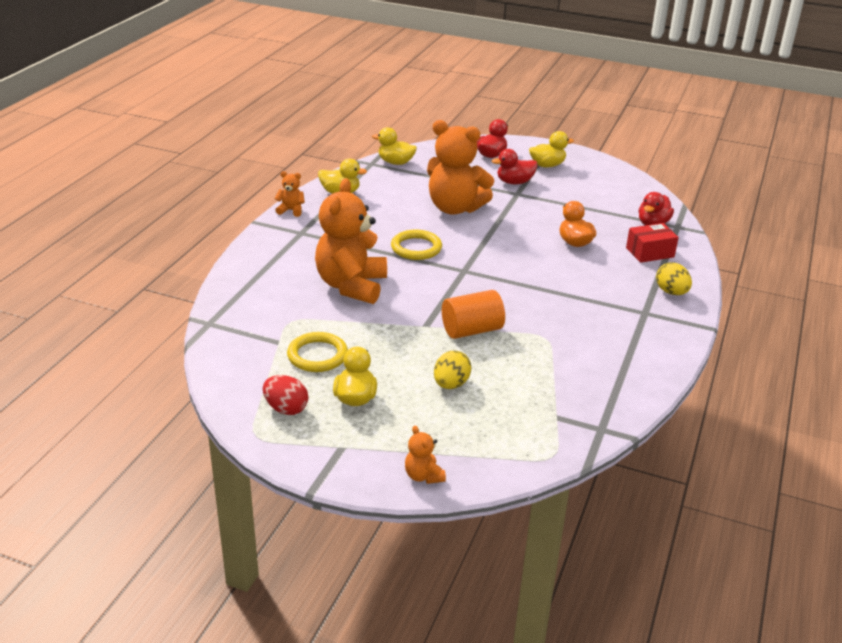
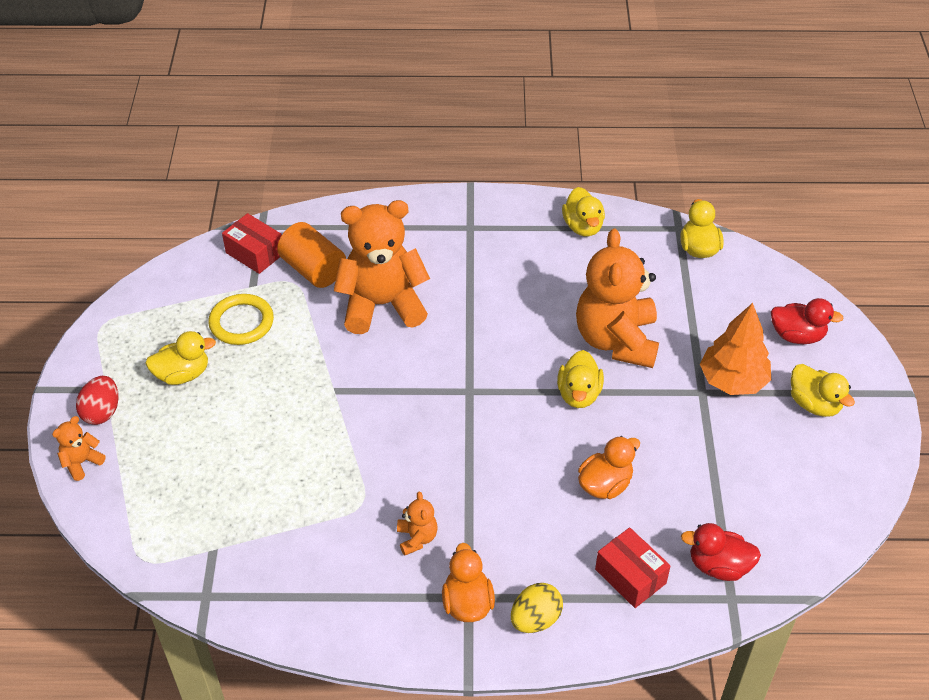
camera: 70 degrees right, 15 degrees up
(239, 332) = (255, 253): none -> red box
(286, 409) = (148, 330): red egg -> red egg (102, 412)
(291, 210) = (513, 202): orange teddy bear -> orange teddy bear (417, 538)
(416, 248) = (495, 333): yellow ring -> none
(451, 384) = (235, 442): yellow egg -> none
(471, 330) = (344, 432): orange cylinder -> orange cylinder (313, 269)
(493, 232) = (579, 394): none -> yellow duck
(514, 182) = (733, 381): red duck -> orange tree
(650, 314) = (467, 603): none -> orange duck

